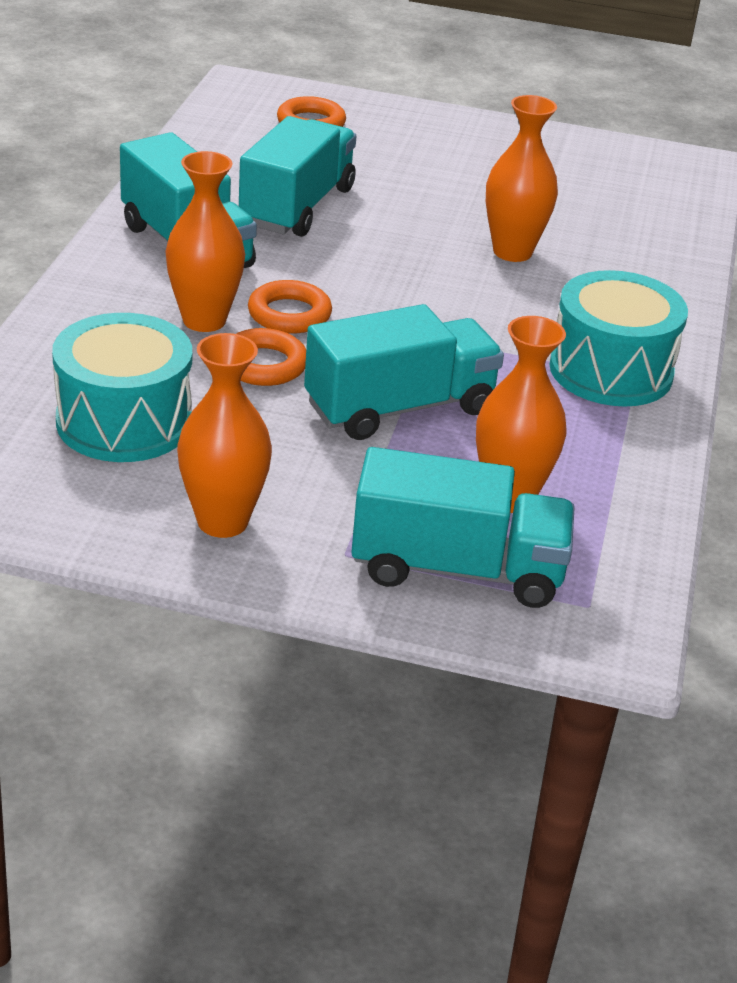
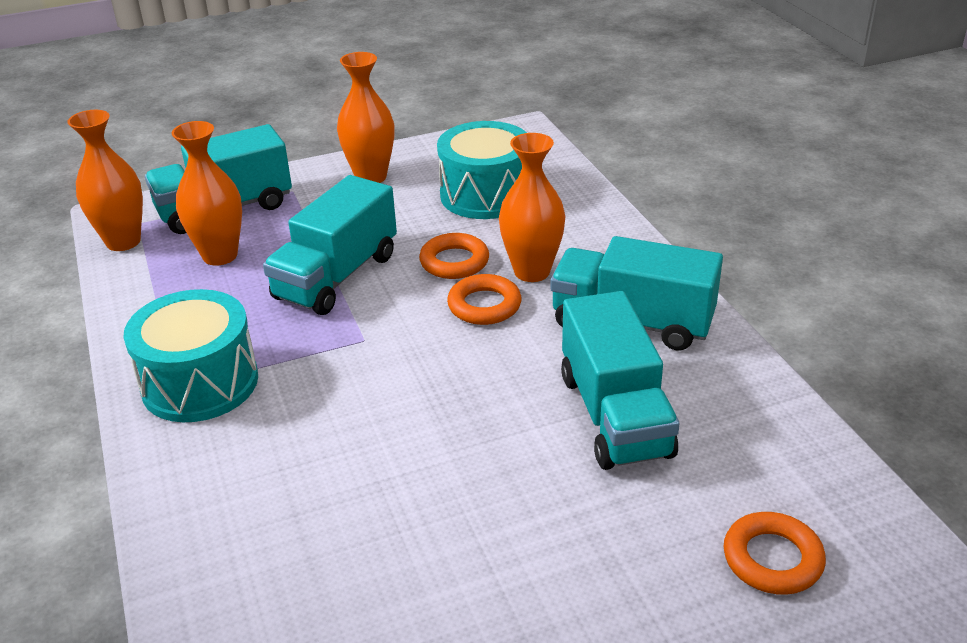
camera: 150 degrees right, 0 degrees up
(512, 252) = (373, 475): orange vase -> orange vase (123, 242)

